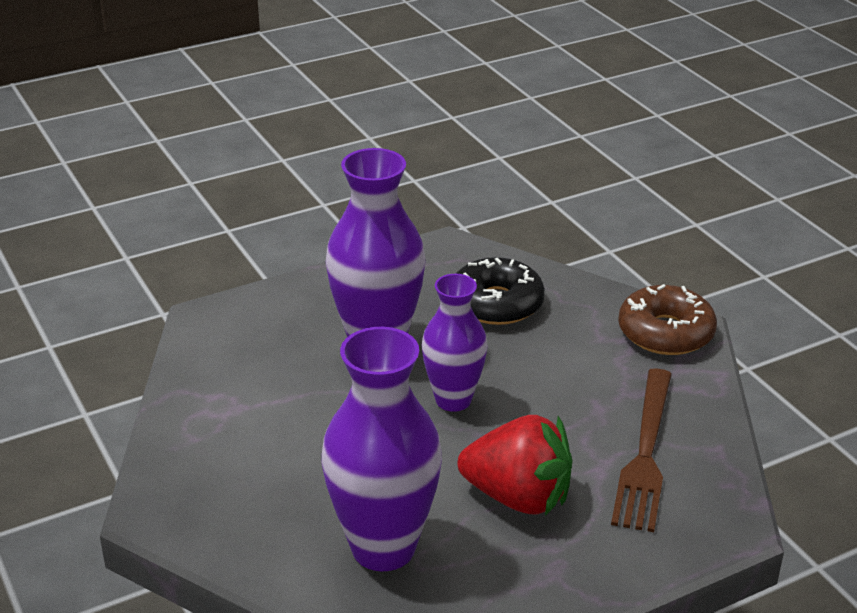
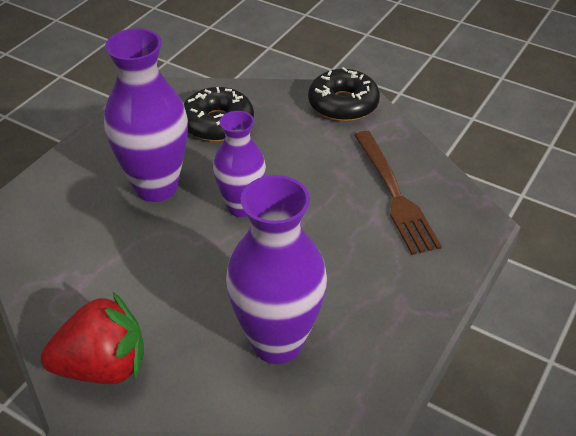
camera: 30 degrees left, 10 degrees up
(518, 497) = (339, 261): red strawberry -> red strawberry (103, 366)
(665, 332) = (343, 104): brown donut -> black donut

